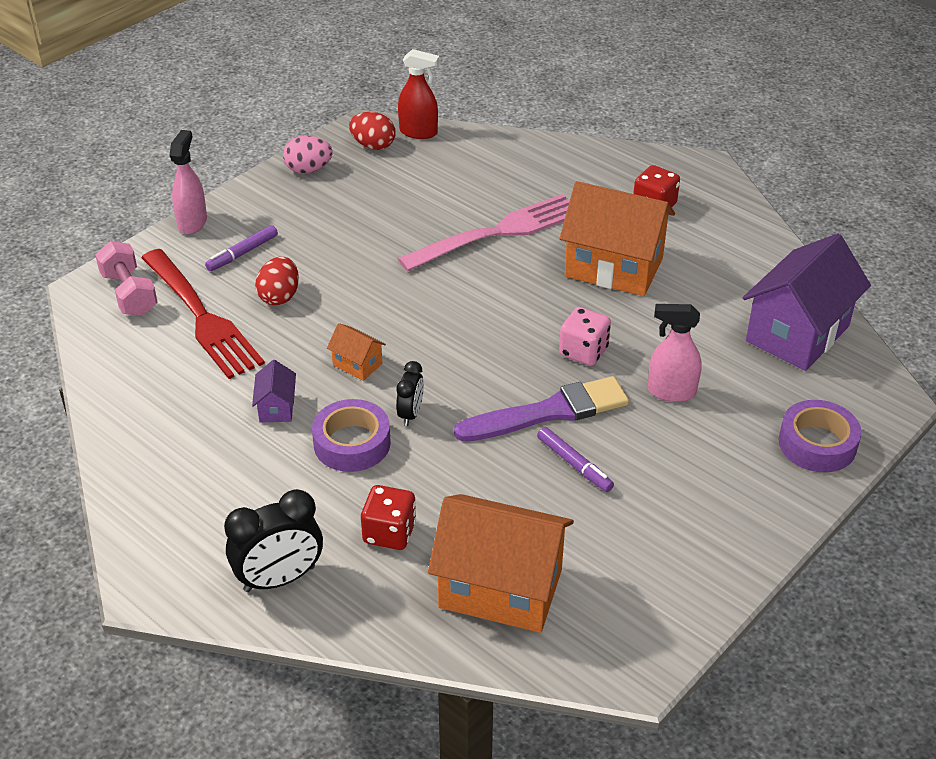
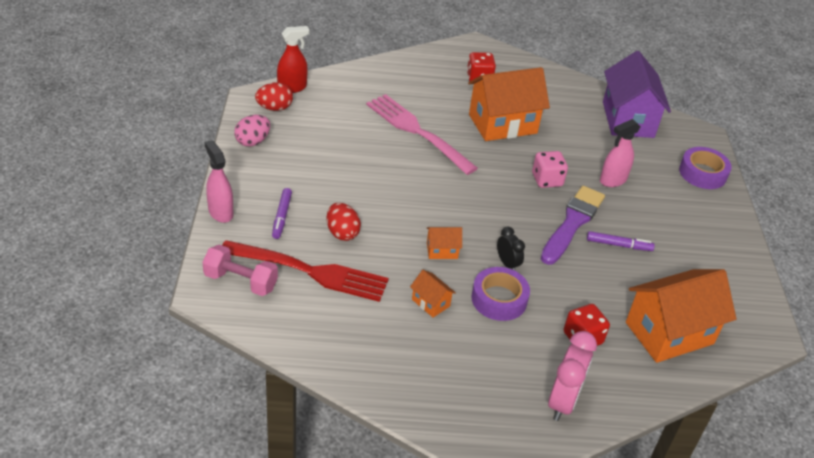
camera: 45 degrees left, 0 degrees up
(276, 407) = (430, 303): purple house -> orange house
(279, 579) = (563, 401): black clock -> pink clock
(497, 233) = (418, 132): pink fork -> pink fork turned 60 degrees counterclockwise

